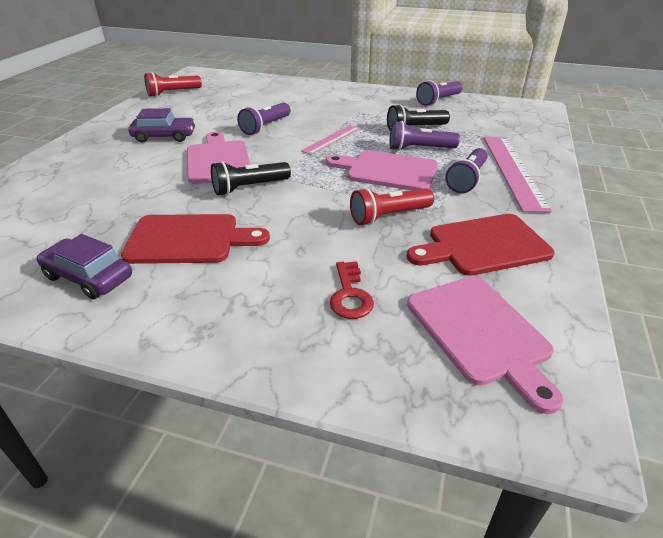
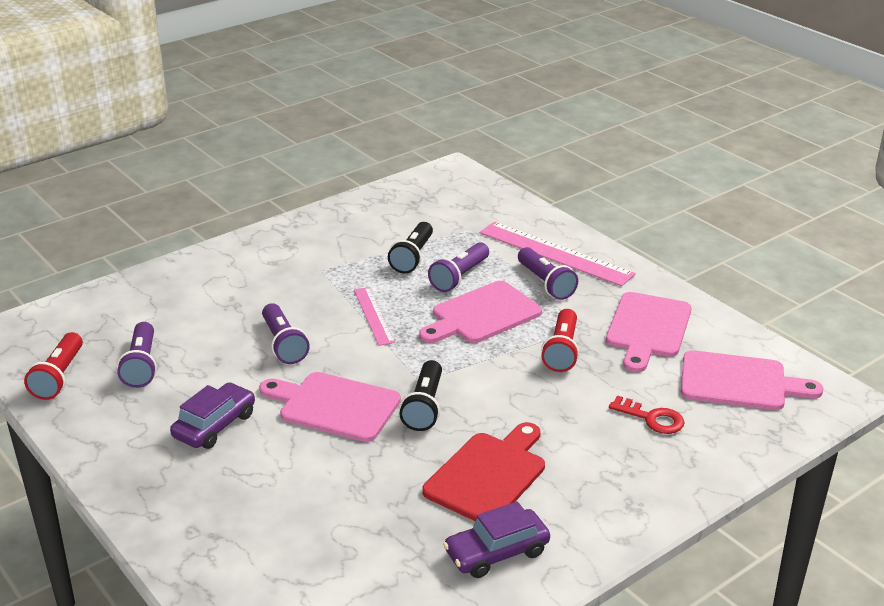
camera: 55 degrees left, 5 degrees down
(438, 101) = (363, 210): purple flashlight -> purple flashlight (142, 365)
(483, 246) = (648, 329): red cutting board -> pink cutting board

